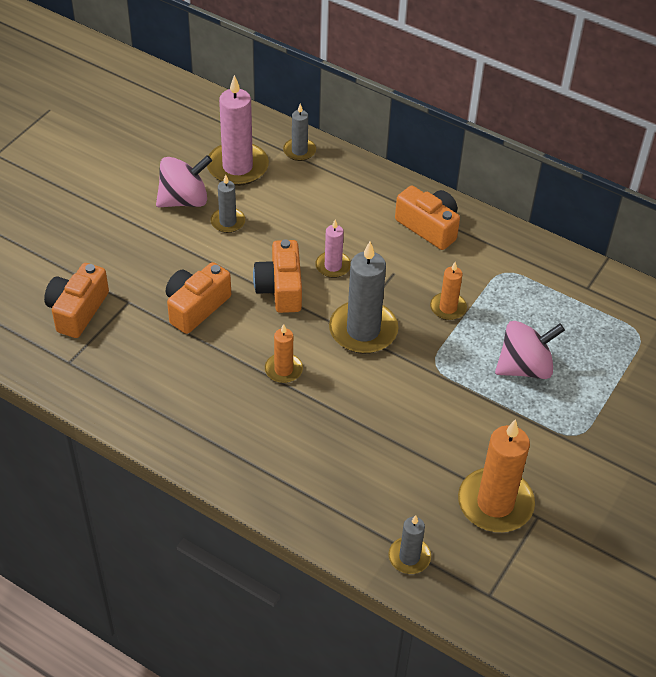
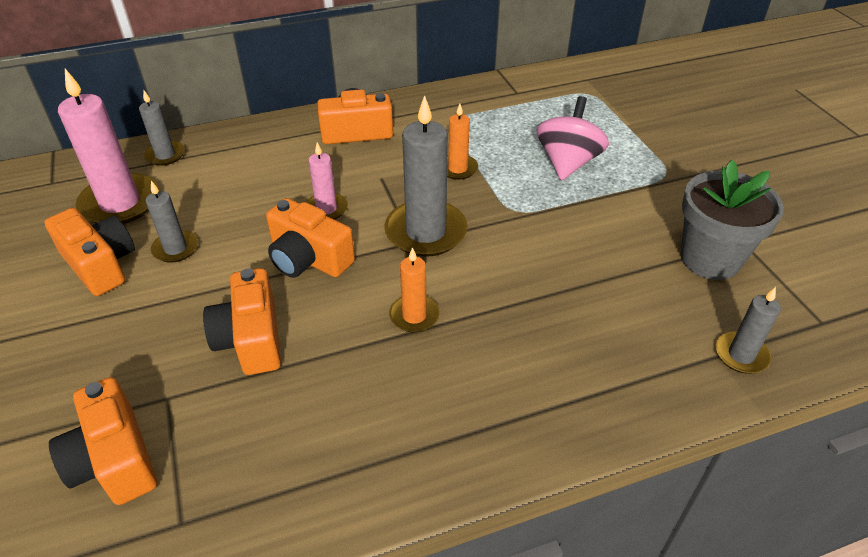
camera: 50 degrees left, 5 degrees down
(184, 200) = (100, 264): pink spinning top -> orange camera
(495, 503) = (710, 259): orange candle -> grey flower pot

